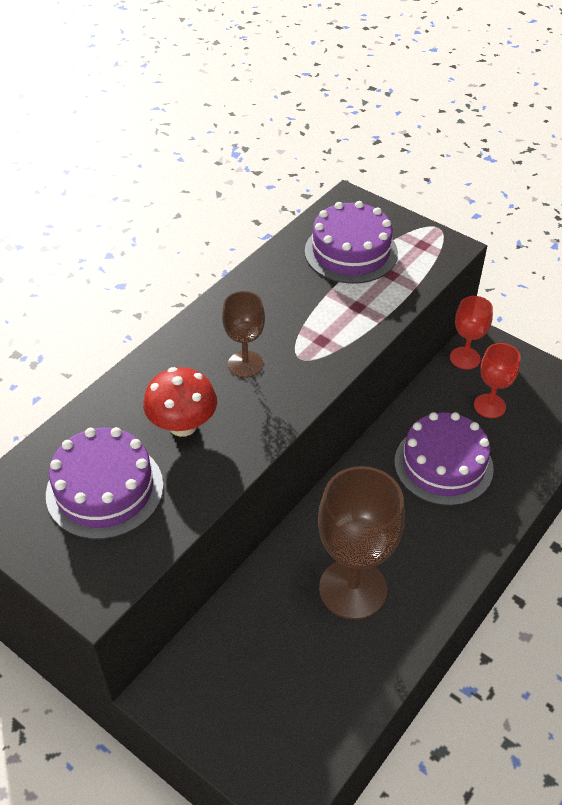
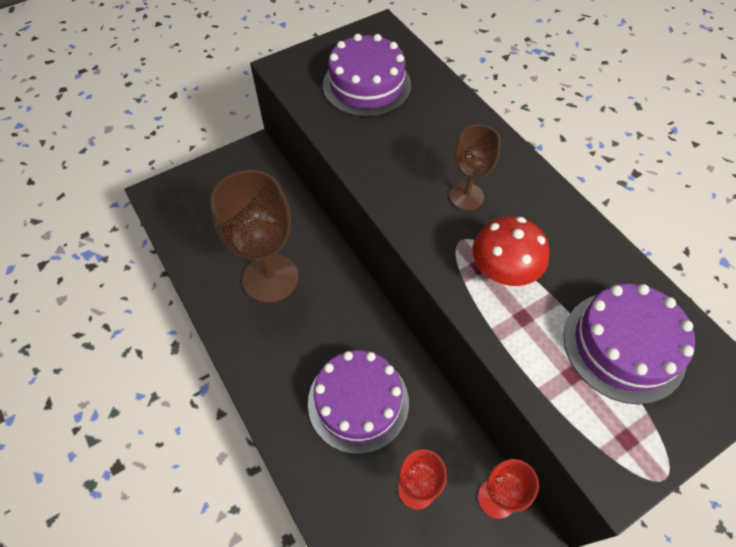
camera: 110 degrees right, 10 degrees up
(183, 425) = (410, 138): red mushroom -> red mushroom (502, 272)

